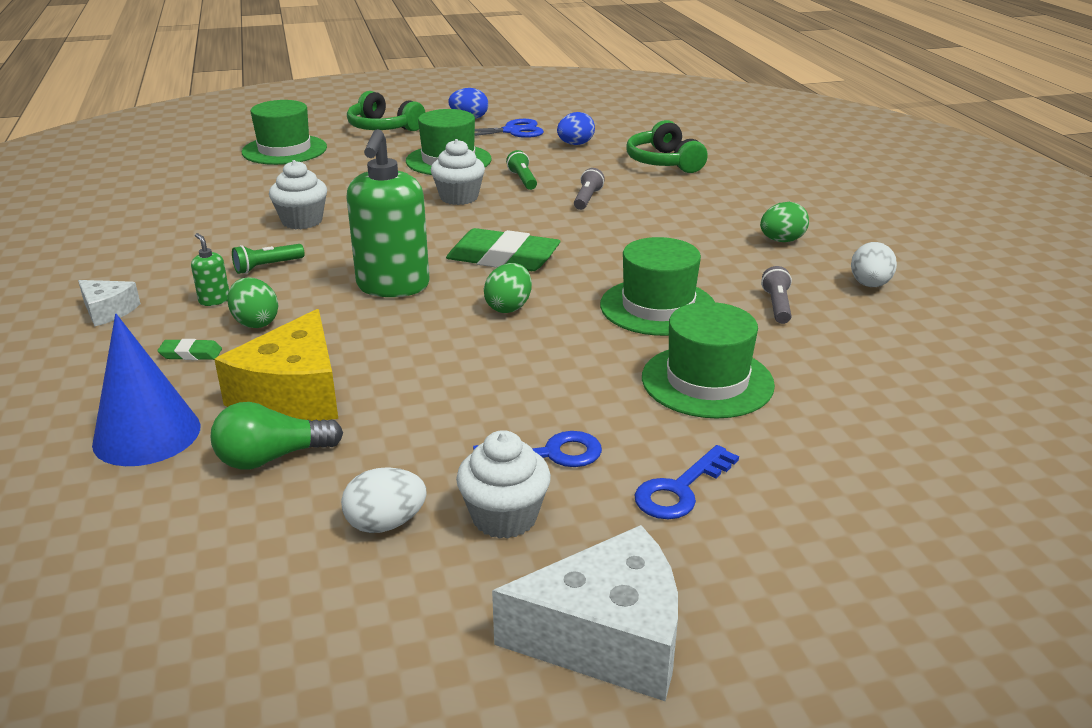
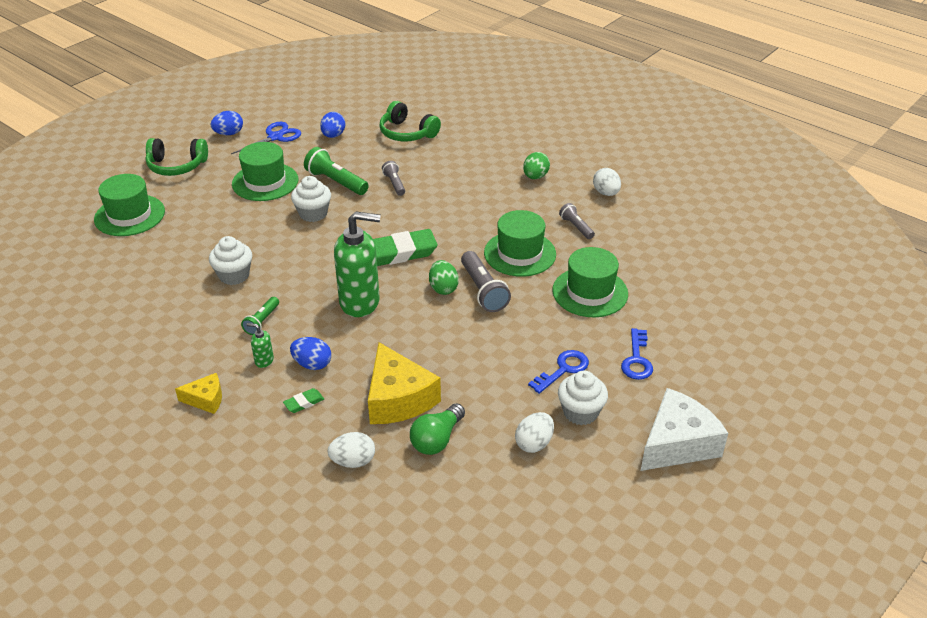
camera: 35 degrees left, 10 degrees up
(108, 311) = (206, 399): white cheese -> yellow cheese
(147, 435) = (353, 461): blue cone -> white egg
(255, 322) = (312, 364): green egg -> blue egg
(393, 286) = (360, 302): green soap dispenser -> green soap dispenser turned 60 degrees counterclockwise
(523, 180) = (336, 182): green flashlight -> green flashlight, size x1.67
(556, 327) = (483, 290): none -> grey flashlight

